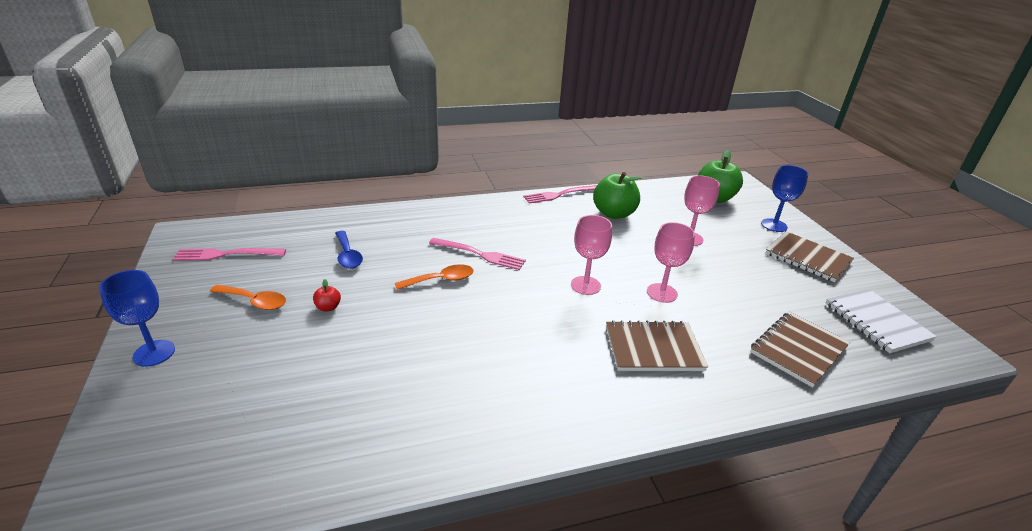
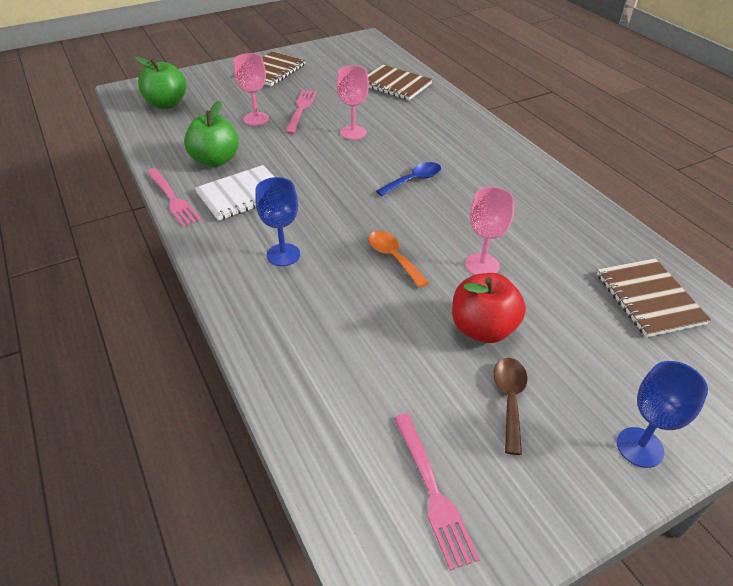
camera: 100 degrees left, 10 degrees up
(255, 301) = (509, 399): orange spoon -> brown spoon
(328, 307) = (483, 329): red apple -> red apple, size x2.31
(348, 255) = (379, 348): blue spoon -> blue spoon (414, 180)
(480, 254) = (332, 239): pink fork -> pink fork (301, 109)
(585, 285) = (360, 169): pink goblet -> pink goblet (482, 265)
(653, 348) = (427, 136): brown notebook -> brown notebook (649, 299)
(774, 225) = (219, 79): blue goblet -> blue goblet (283, 255)
(876, 322) = (348, 57): white notebook -> white notebook (242, 194)

